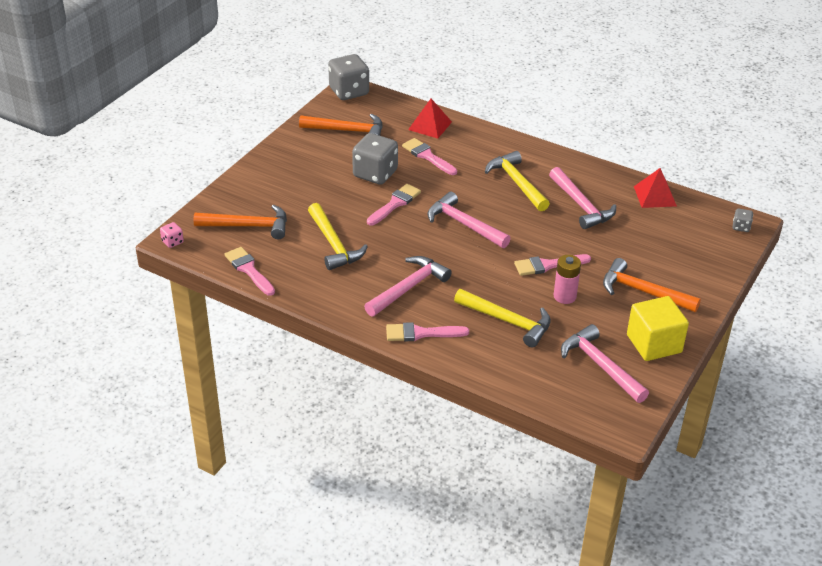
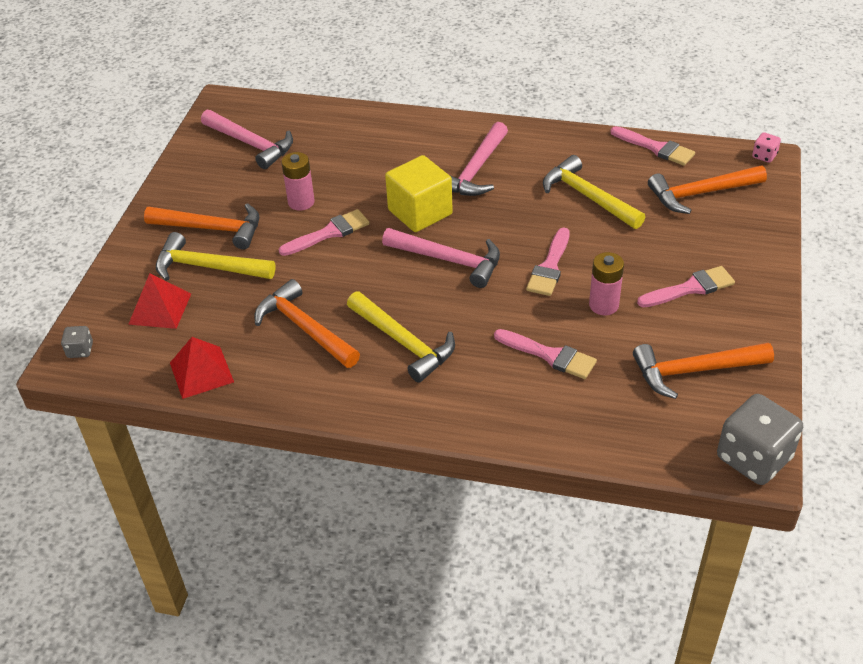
camera: 165 degrees right, 5 degrees up
(375, 174) = (603, 305): grey dice -> pink battery
(421, 333) = (439, 131): pink brush -> pink brush (690, 288)
(430, 125) = (578, 418): red pyramid -> red pyramid (160, 308)
(508, 321) = (355, 162): yellow hammer -> yellow hammer (207, 267)
(581, 205) = (304, 328): pink hammer -> orange hammer
(654, 344) = (197, 176): yellow cube -> yellow cube (420, 212)

